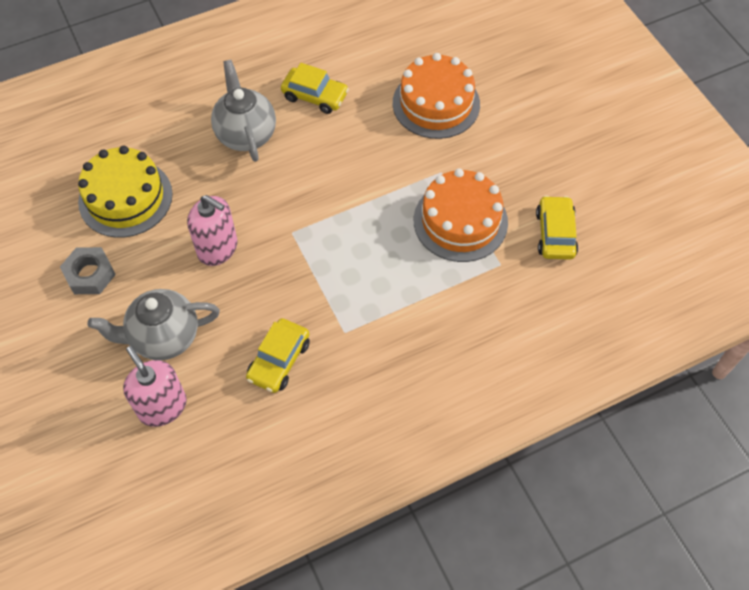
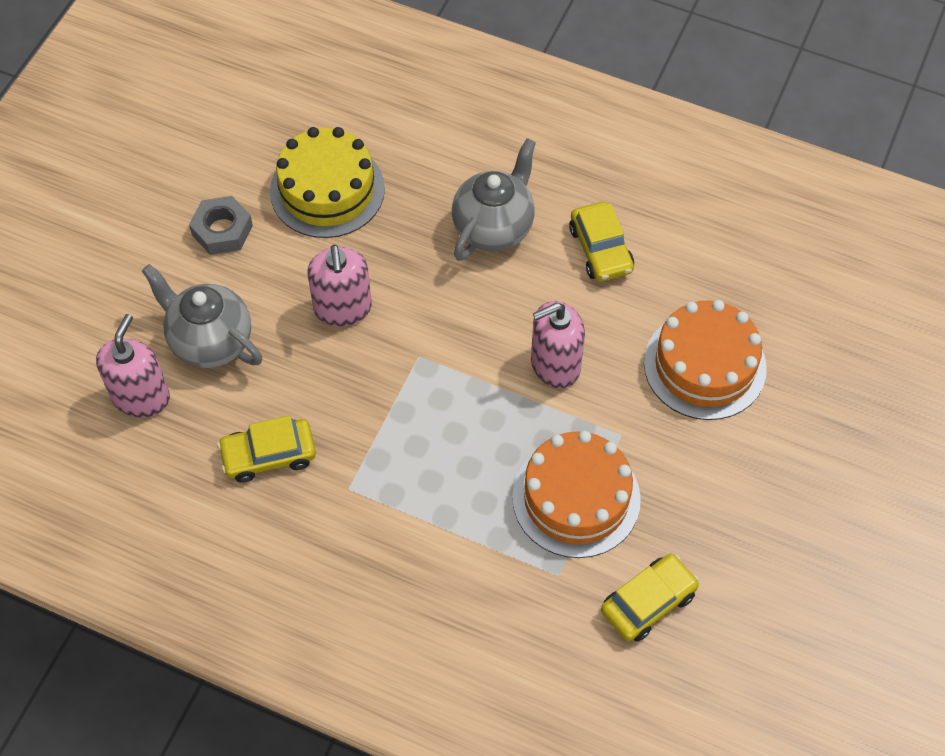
camera: 50 degrees right, 0 degrees up
(366, 170) = (555, 365): none -> pink soap dispenser

